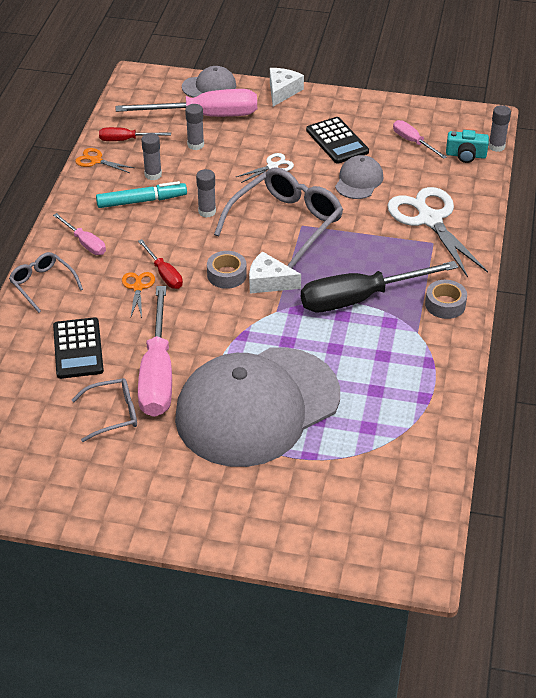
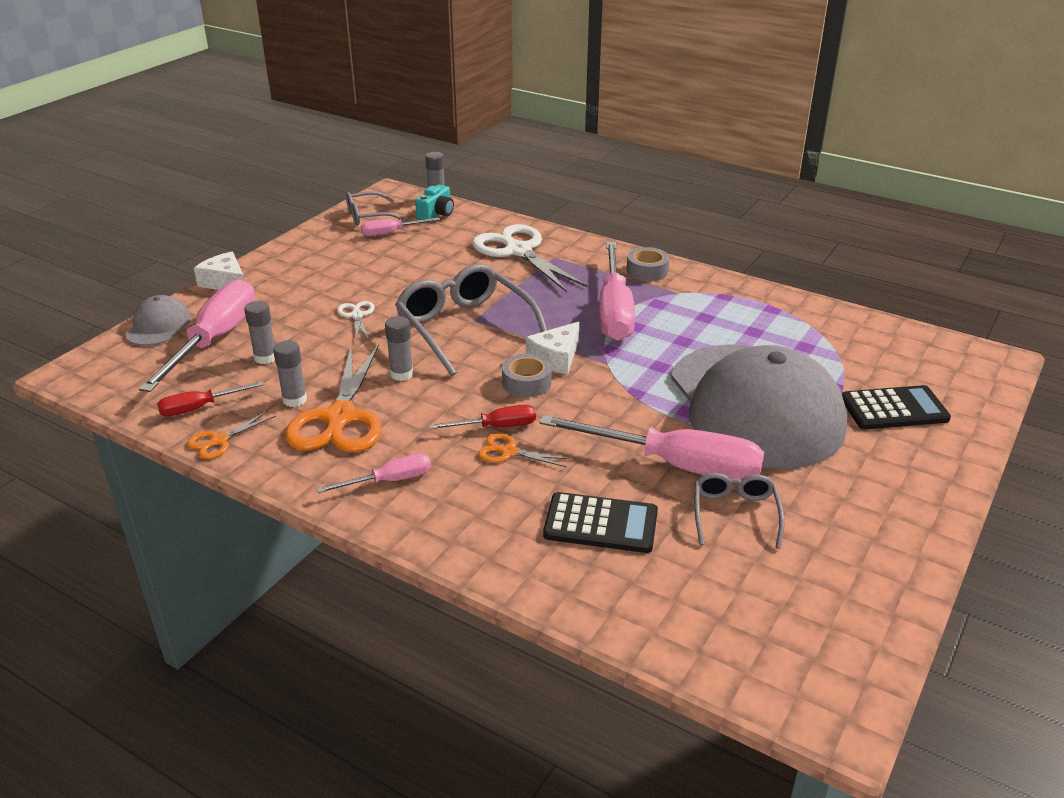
camera: 70 degrees left, 10 degrees down
(43, 285) = (451, 535): grey glasses -> grey glasses (368, 216)
(126, 140) = (200, 408): red screwdriver -> red screwdriver turned 45 degrees clockwise
(141, 201) = (340, 418): turquoise marker -> orange scissors
(337, 141) = (349, 270): black calculator -> black calculator (894, 409)
(359, 180) = (427, 272): grey cap -> none
(359, 298) = (614, 311): black screwdriver -> pink screwdriver
(429, 219) = (518, 251): white scissors -> white scissors turned 60 degrees clockwise

